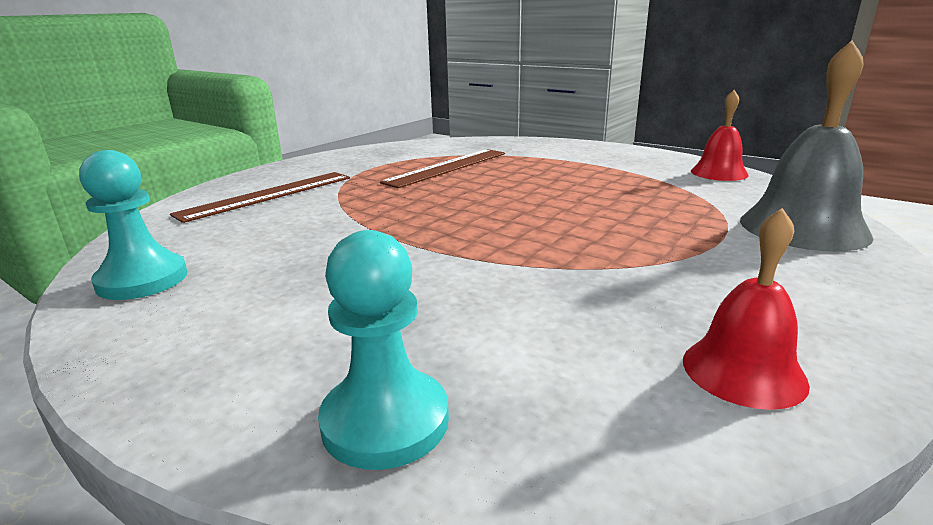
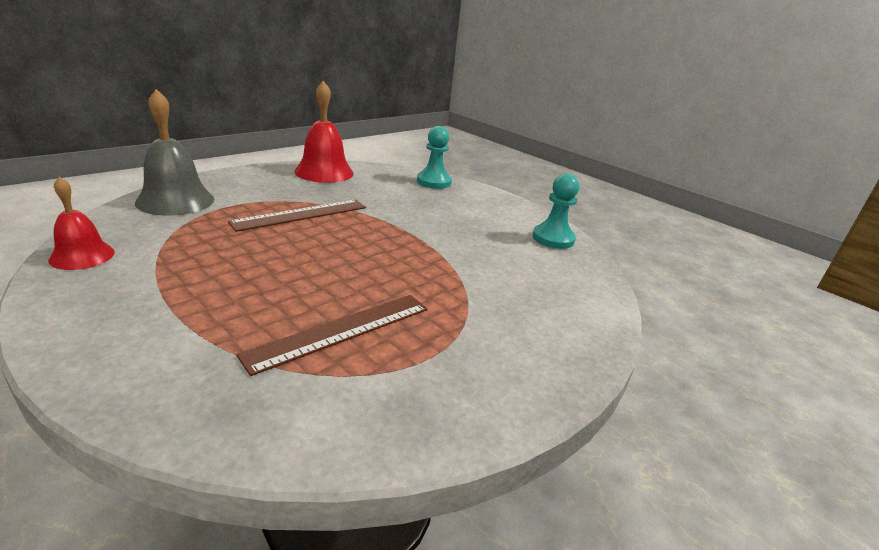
camera: 175 degrees left, 5 degrees up
(268, 195) = (534, 310): brown ruler -> brown ruler (301, 214)
(743, 371) = (324, 172): red bell -> red bell, size x1.63

